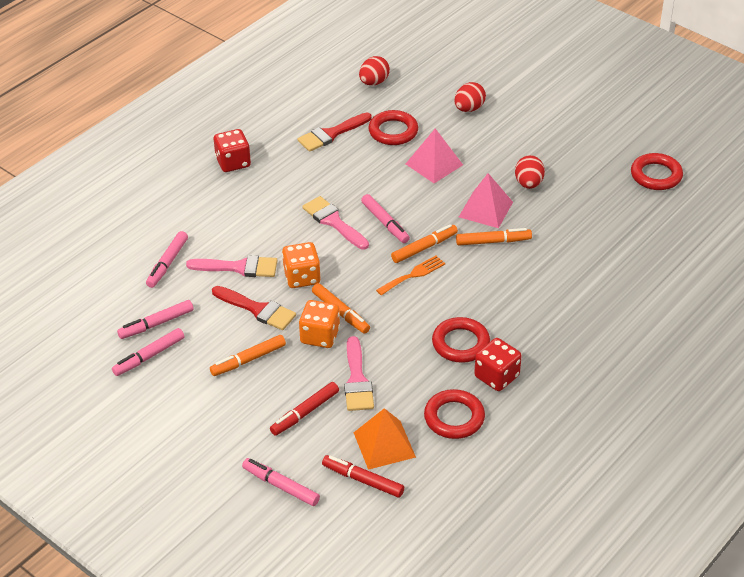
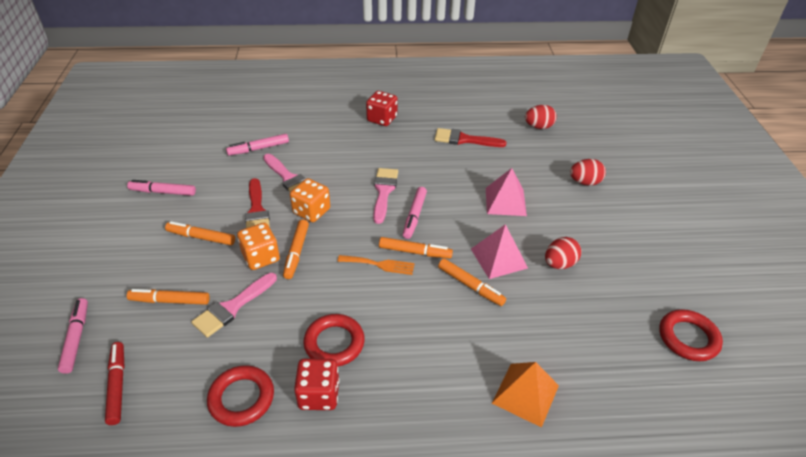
camera: 45 degrees right, 0 degrees up
(156, 324) = (197, 177): pink marker -> none
(304, 413) = (170, 301): red marker -> orange marker
(384, 444) = (171, 372): orange pyramid -> orange pyramid (525, 394)
(393, 131) = (507, 163): red ring -> none

